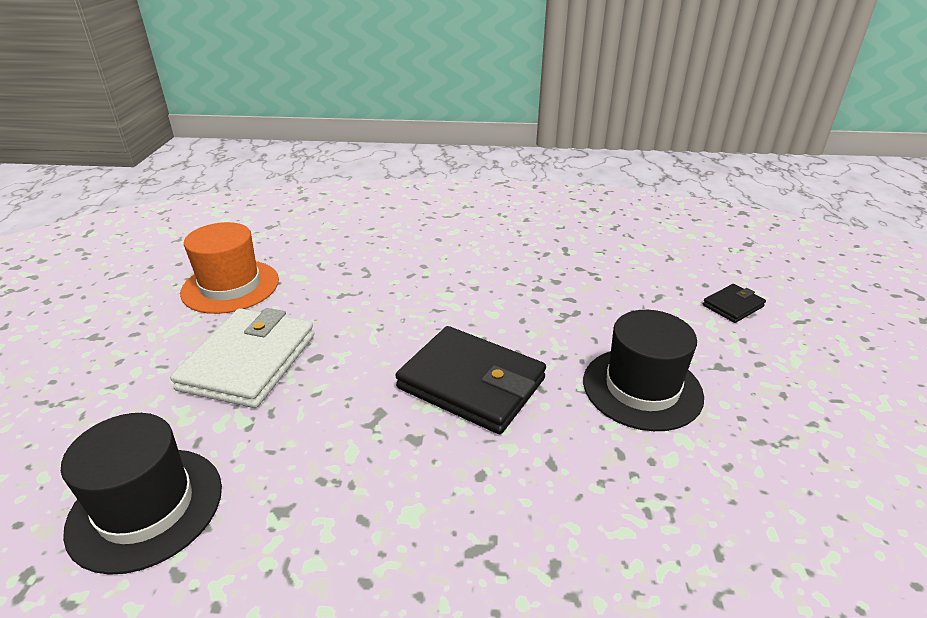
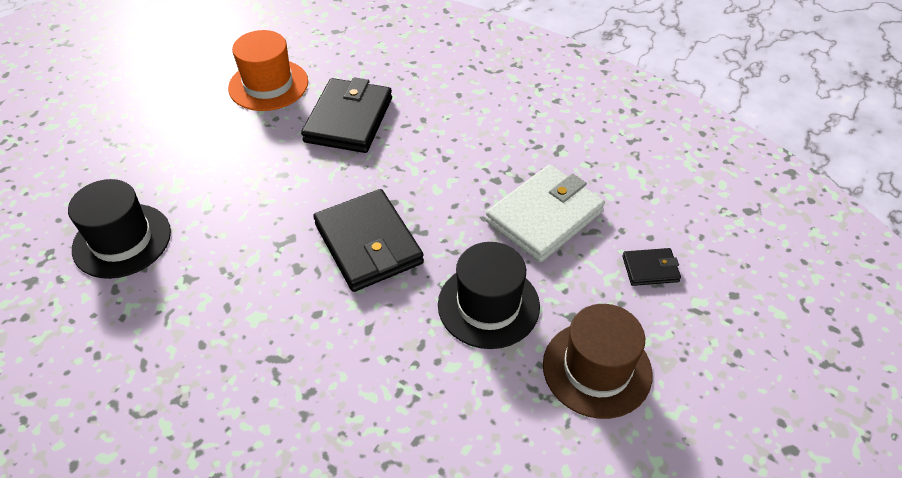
camera: 30 degrees right, 15 degrees up
(249, 362) = (238, 160): white wallet -> white wallet (544, 216)
(348, 288) = (348, 120): none -> black wallet
(788, 398) = (597, 369): none -> brown hat

